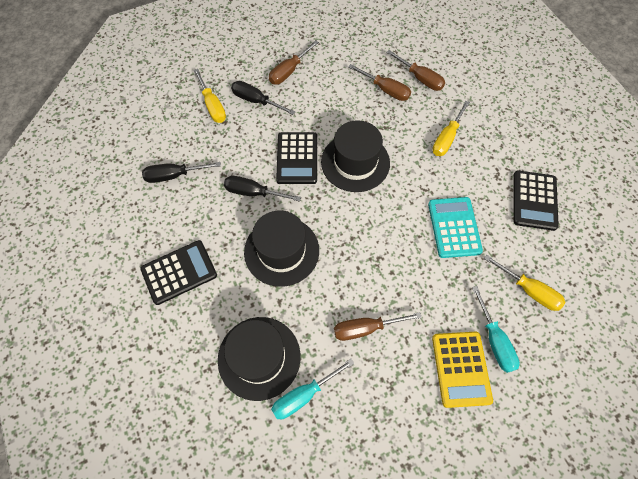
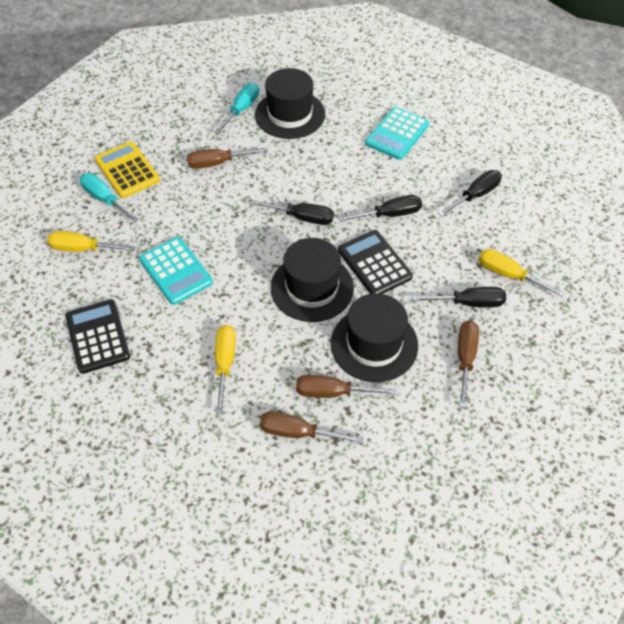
camera: 150 degrees right, 10 degrees down
(179, 272) = (397, 134): black calculator -> turquoise calculator
(281, 251) = (326, 182): black hat -> black hat (374, 344)
(325, 226) = (301, 217): none -> black screwdriver
(366, 328) = (218, 163): brown screwdriver -> brown screwdriver turned 150 degrees counterclockwise

